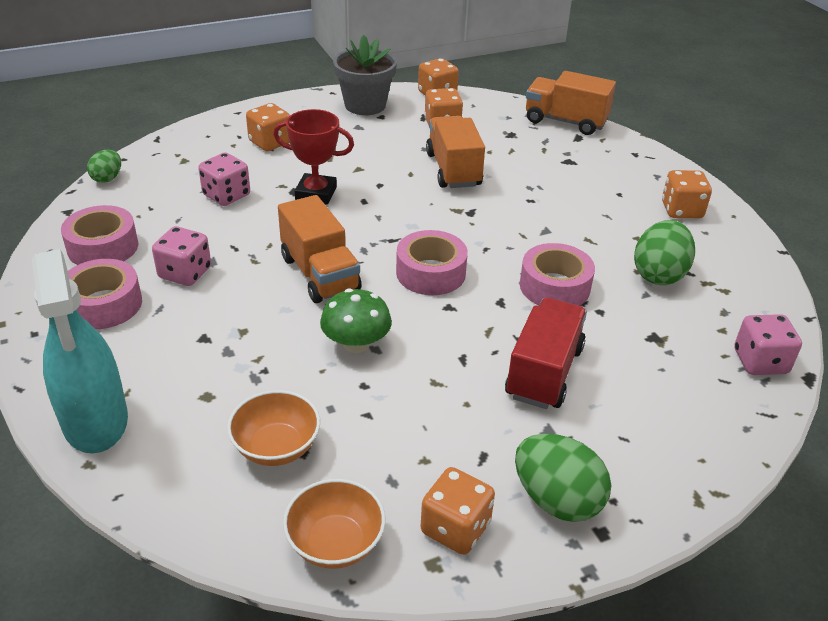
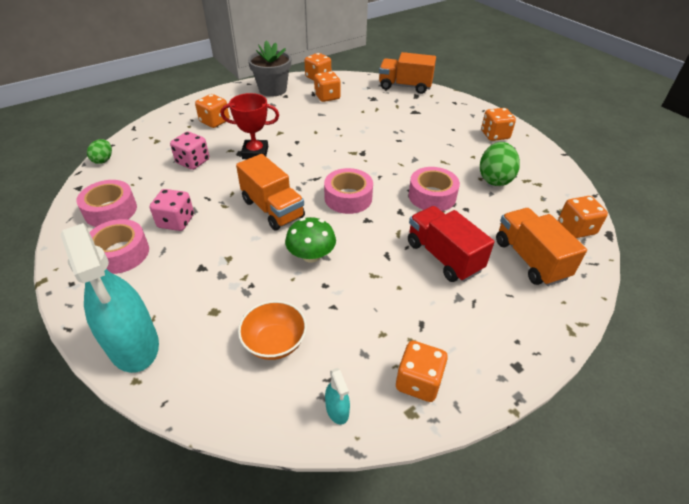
camera: 10 degrees left, 5 degrees up
(335, 543) = (337, 410): orange bowl -> turquoise spray bottle
(453, 170) = (343, 126): orange truck -> orange truck (530, 259)
(544, 372) = (443, 256): red truck -> red truck turned 45 degrees counterclockwise
(557, 500) = (480, 348): green egg -> none
(760, 362) = (576, 228): pink dice -> orange dice

